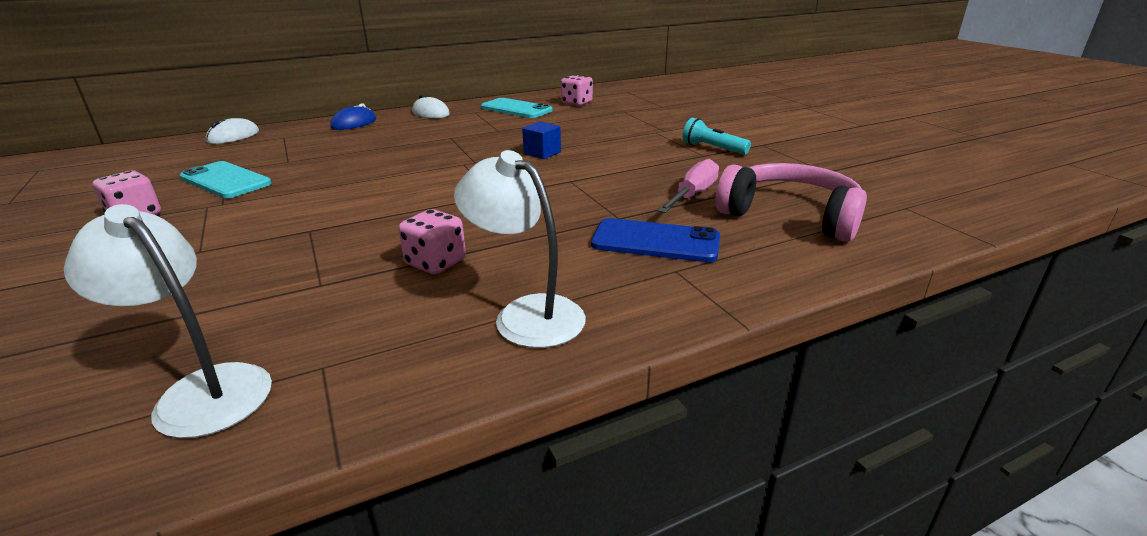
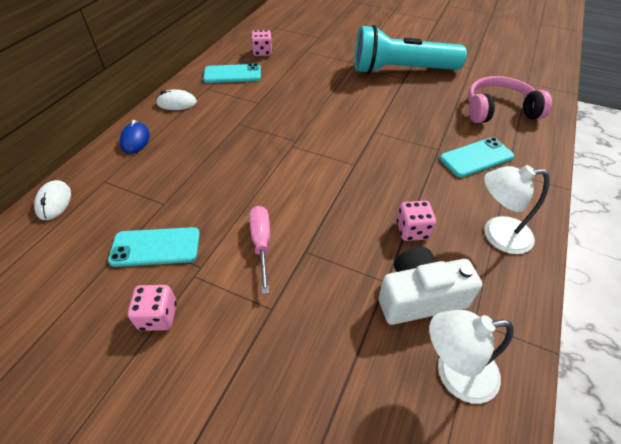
camera: 40 degrees left, 20 degrees up
(320, 313) = (420, 297): none -> white camera
(542, 153) = (322, 114): blue cube -> none
(655, 241) = (476, 157): blue phone -> turquoise phone
(693, 195) = (444, 114): pink screwdriver -> pink screwdriver (261, 244)
(712, 148) = (401, 70): turquoise flashlight -> turquoise flashlight, size x2.50

